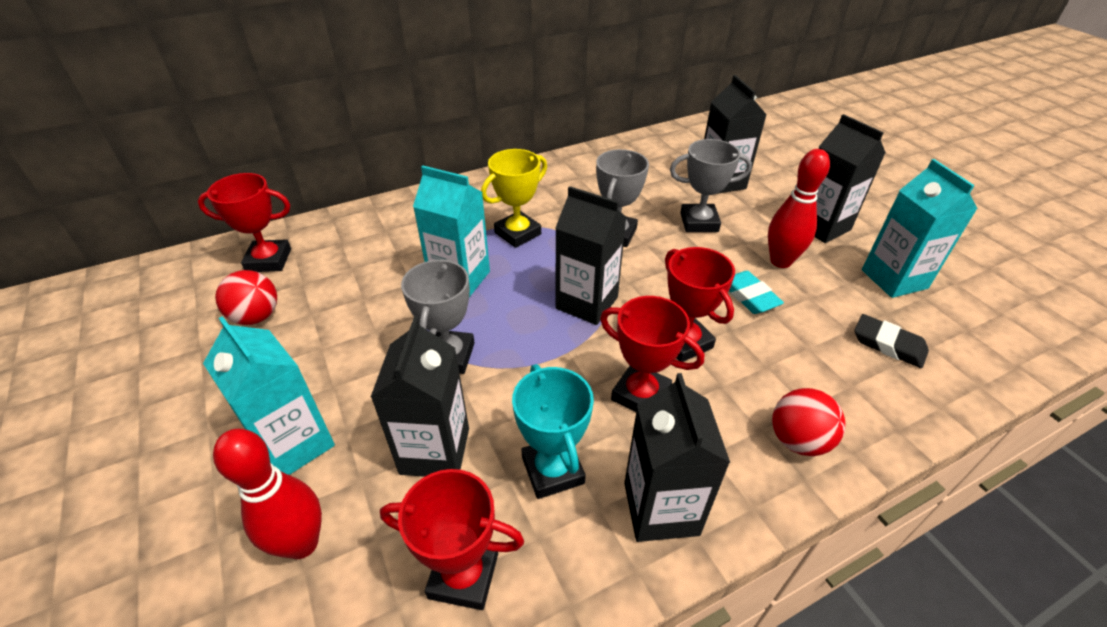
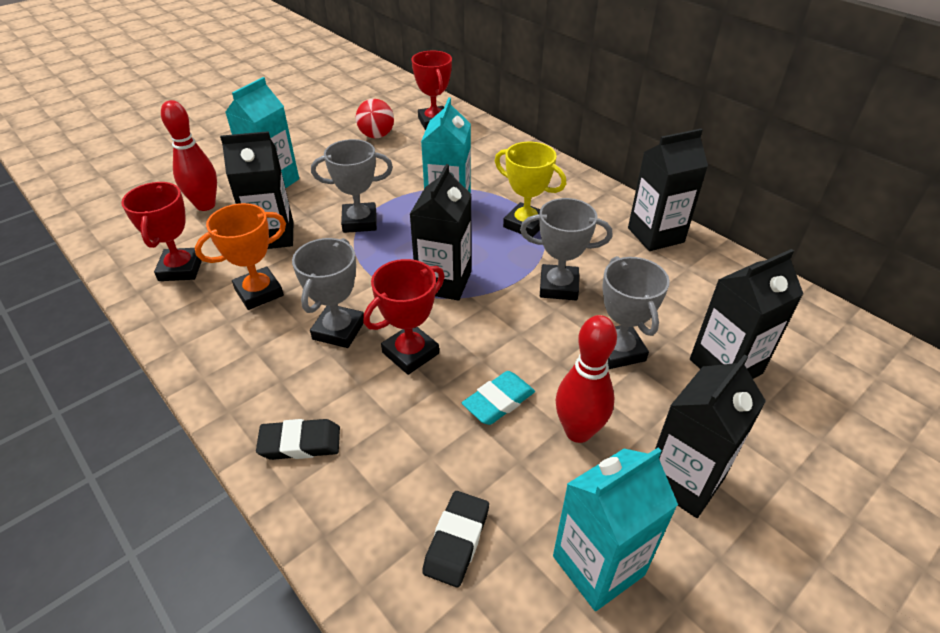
camera: 75 degrees right, 0 degrees up
(553, 470) = (259, 292): turquoise trophy -> orange trophy
(640, 394) = (338, 330): red trophy -> grey trophy
(661, 508) = (227, 354): black carton -> black carton (655, 235)
(798, 440) = (300, 443): red ball -> black eraser

